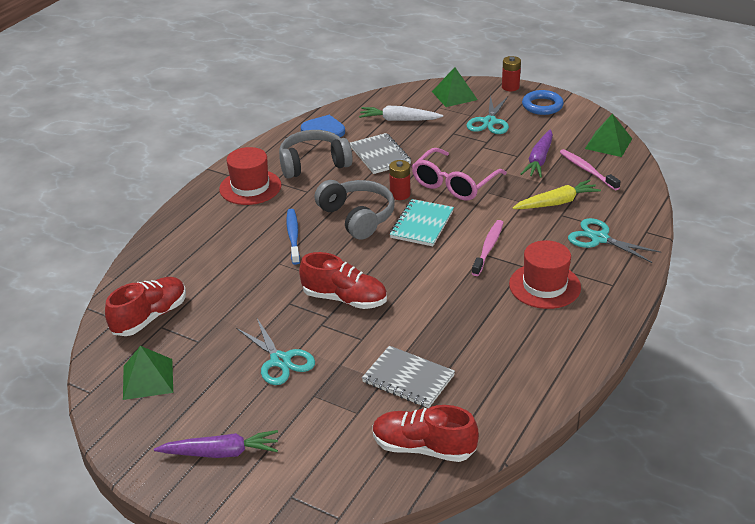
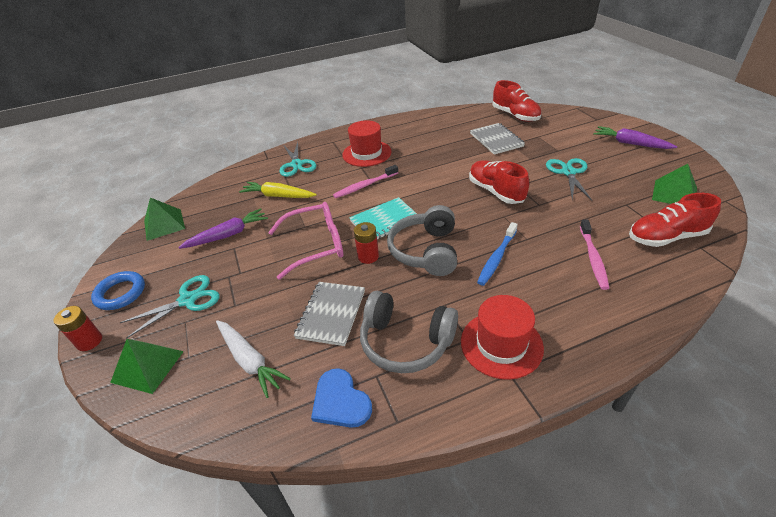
camera: 140 degrees left, 5 degrees up
(587, 170) = (218, 210): pink toothbrush -> pink toothbrush (593, 258)

